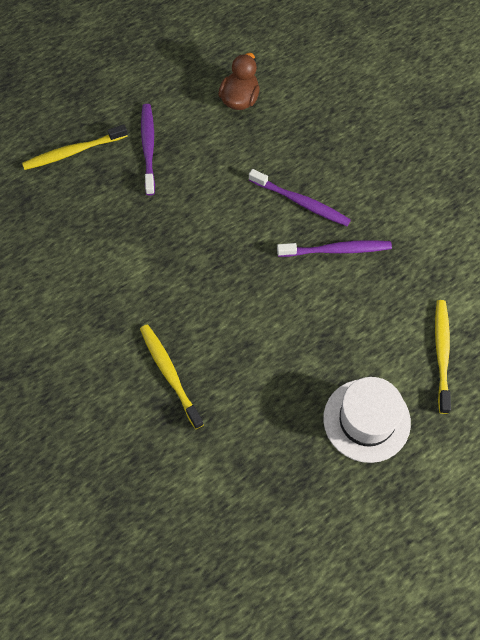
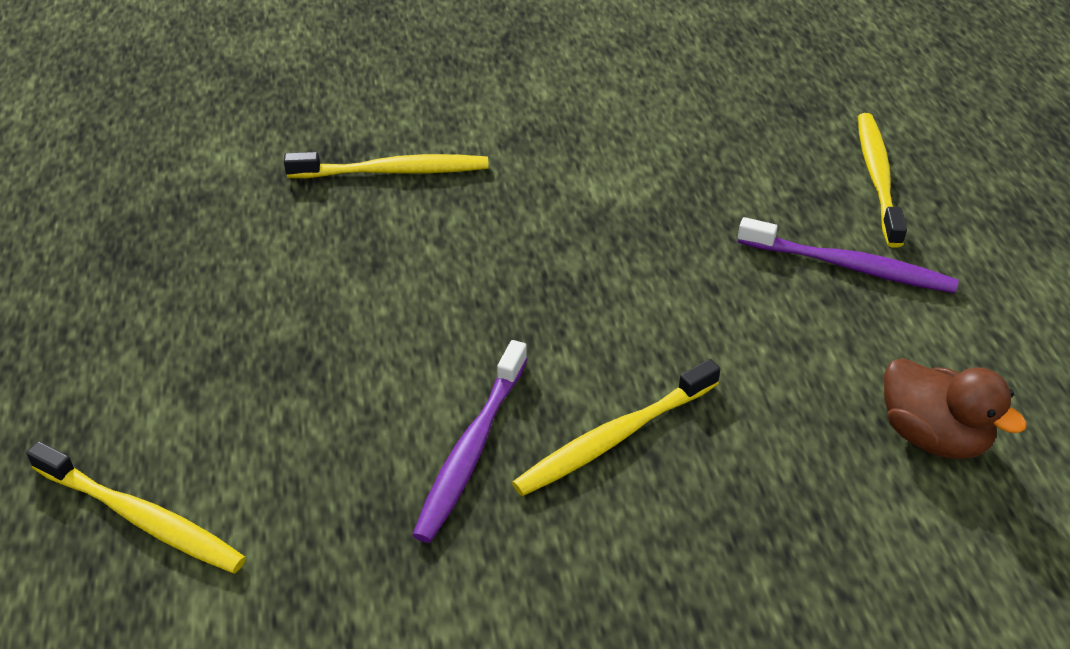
camera: 115 degrees right, 20 degrees down
(301, 202) = (613, 438): purple toothbrush -> yellow toothbrush
(366, 420) = (128, 357): white hat -> none

